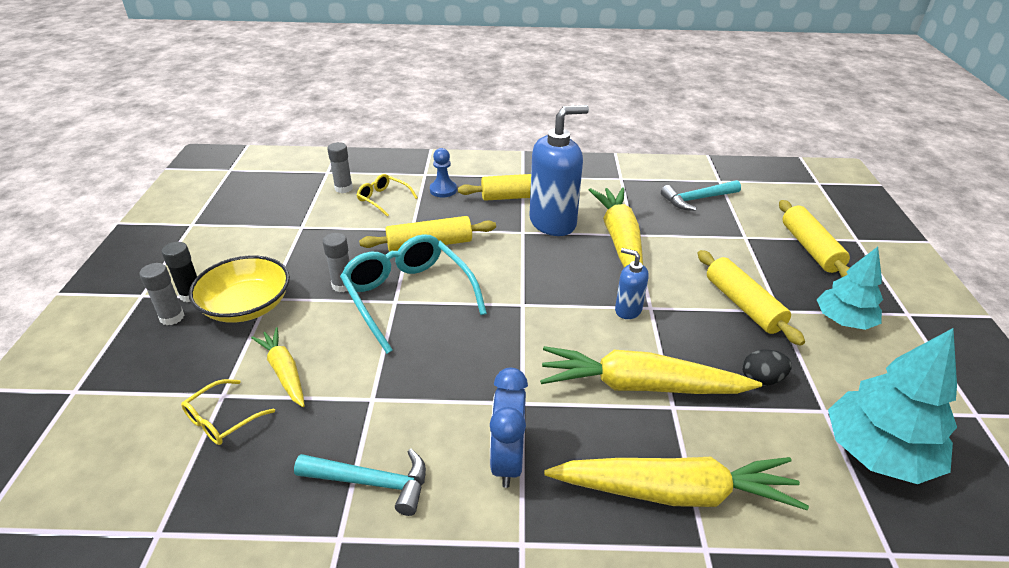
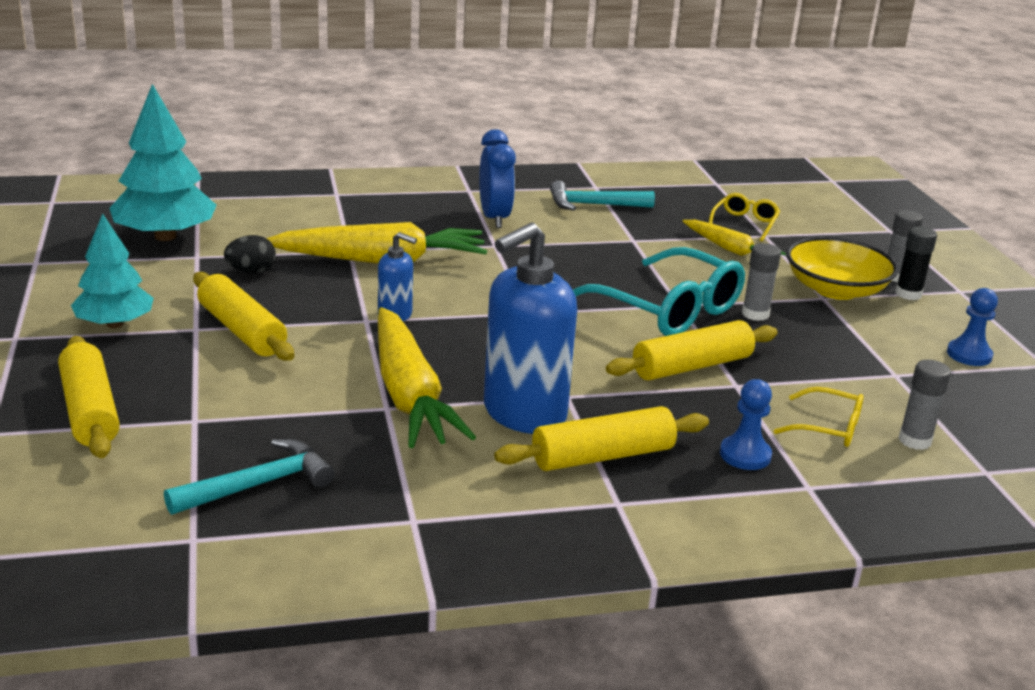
camera: 165 degrees right, 10 degrees down
(231, 235) = (969, 355): none -> blue pawn
(675, 492) = (355, 212): yellow carrot -> none

